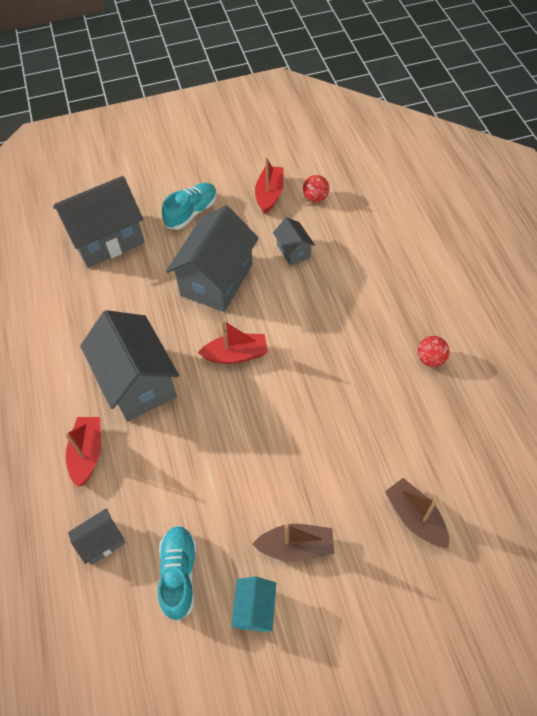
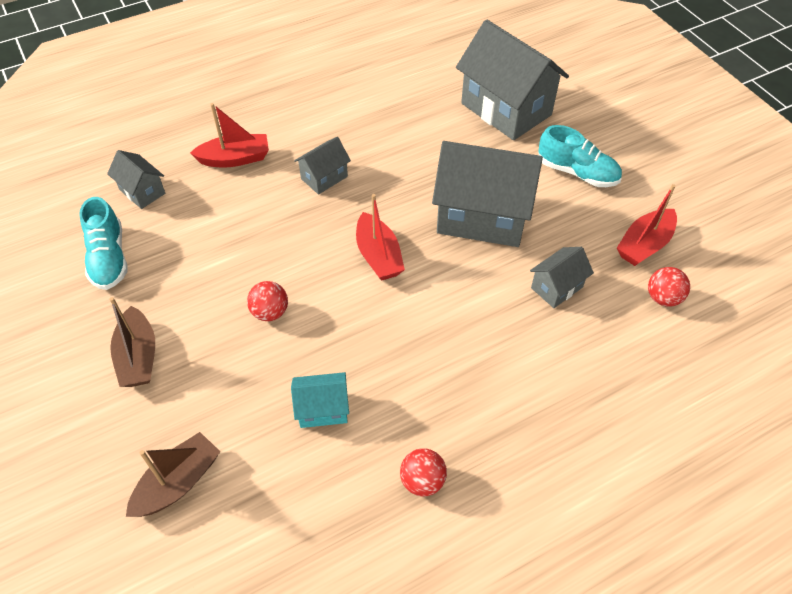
camera: 75 degrees right, 5 degrees down
(138, 382) = (324, 177): grey house -> grey house, size x0.48
(179, 574) = (109, 258): turquoise shoe -> turquoise shoe turned 90 degrees clockwise
(255, 609) = (70, 330): turquoise house -> turquoise house (322, 409)
(269, 194) = (644, 245): red boat -> red boat turned 135 degrees clockwise
(273, 439) = (270, 312): none -> red ball

